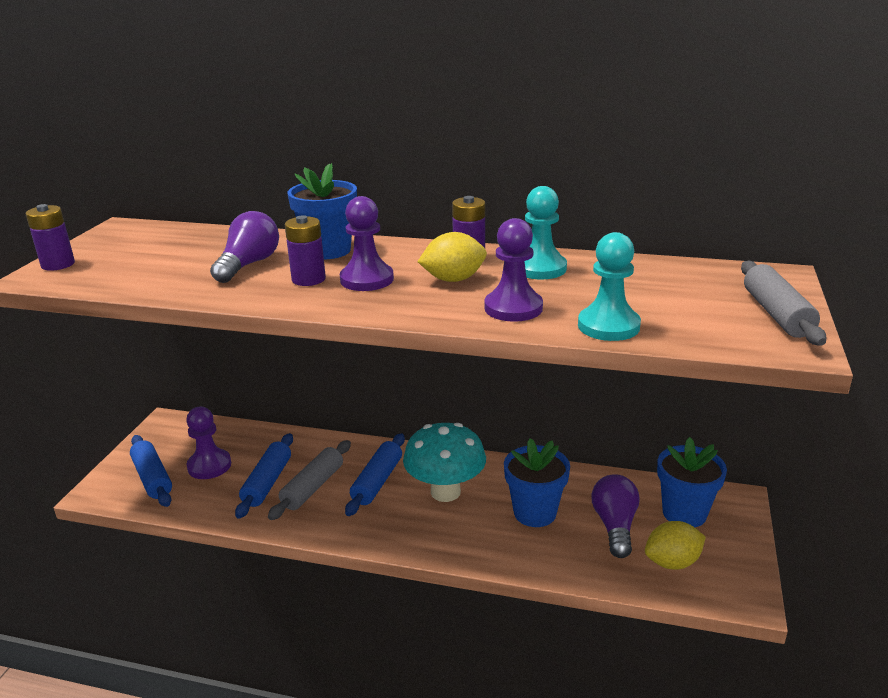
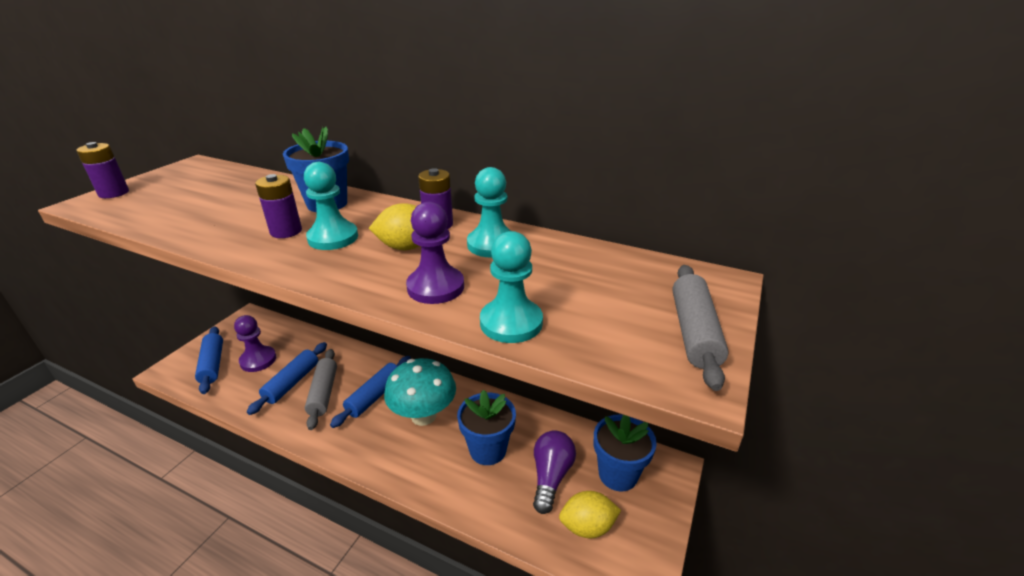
camera: 10 degrees right, 5 degrees up
(248, 264) = (252, 210): purple light bulb -> none
(313, 487) = (323, 393): grey rolling pin -> grey rolling pin turned 45 degrees counterclockwise
(367, 279) = (333, 238): purple pawn -> turquoise pawn

